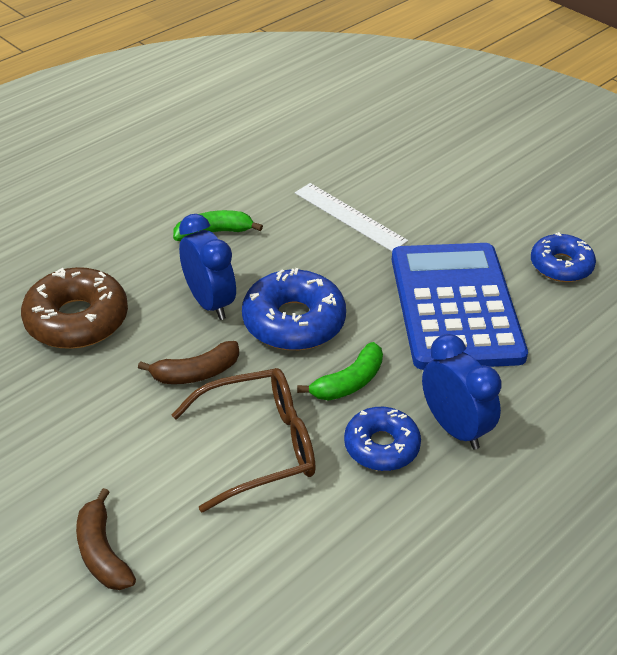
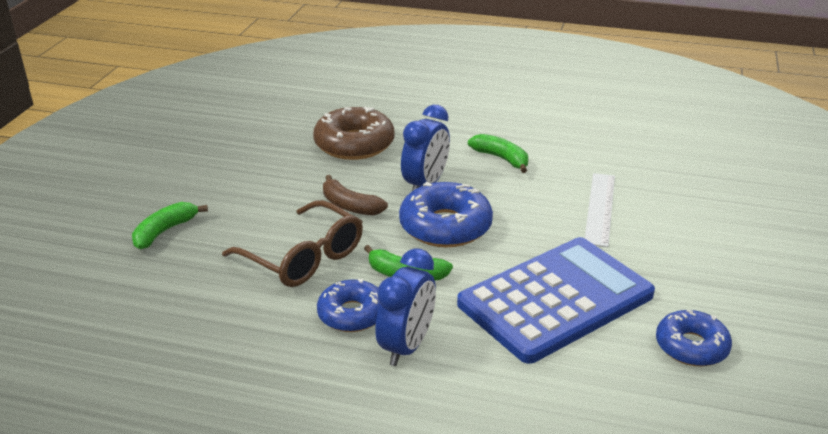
camera: 60 degrees right, 10 degrees down
(102, 552) = (164, 231): brown banana -> green banana

